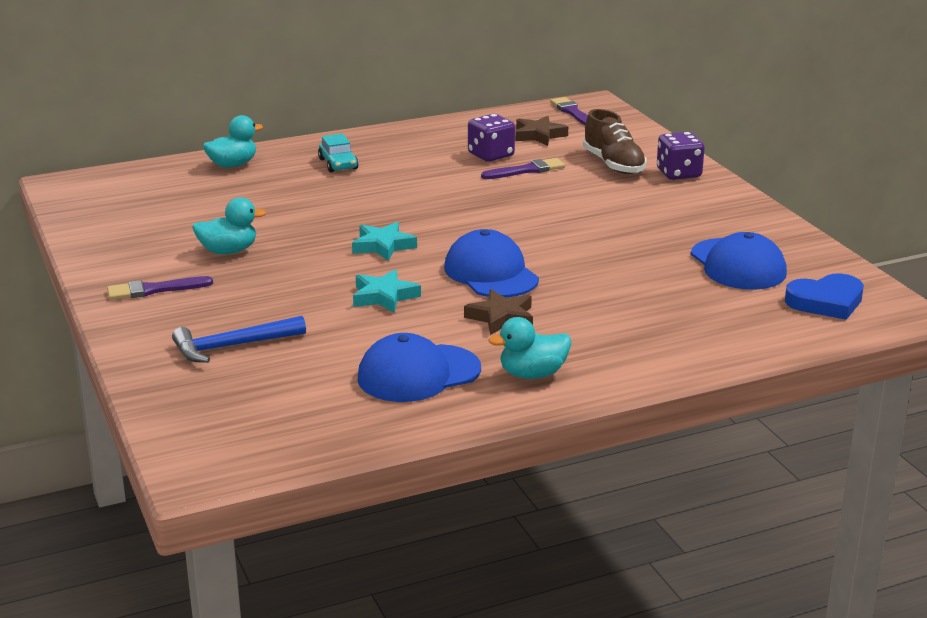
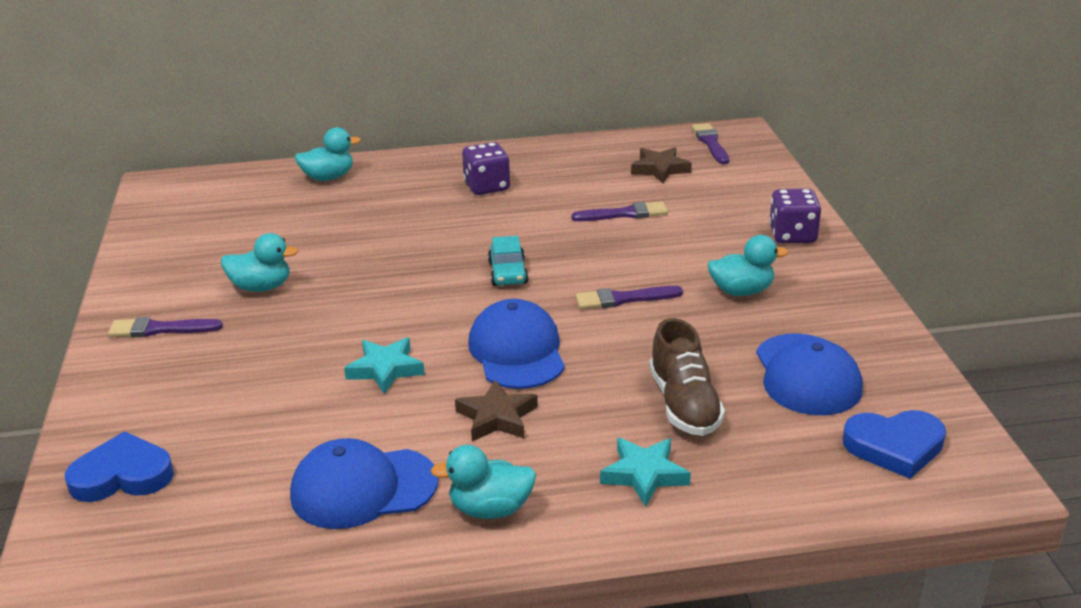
camera: 15 degrees right, 5 degrees up
(200, 390) = (122, 475): none -> blue heart
(232, 346) = (191, 418): blue hammer -> none
(338, 164) = (432, 186): turquoise car -> turquoise car (508, 273)
(383, 246) = (421, 299): turquoise star -> turquoise star (644, 474)
(491, 155) = (596, 190): purple dice -> purple dice (487, 186)
(560, 230) = (623, 299): none -> purple brush
(613, 164) = (724, 215): brown shoe -> brown shoe (684, 404)
(656, 215) = (741, 291): none -> turquoise duck

